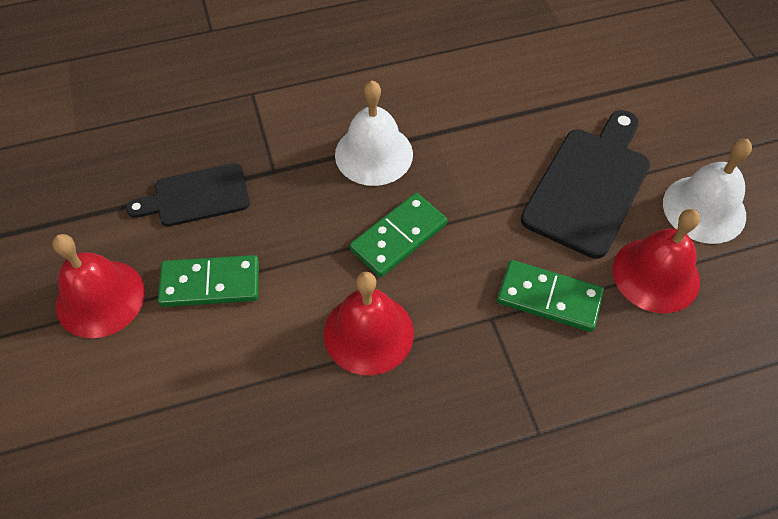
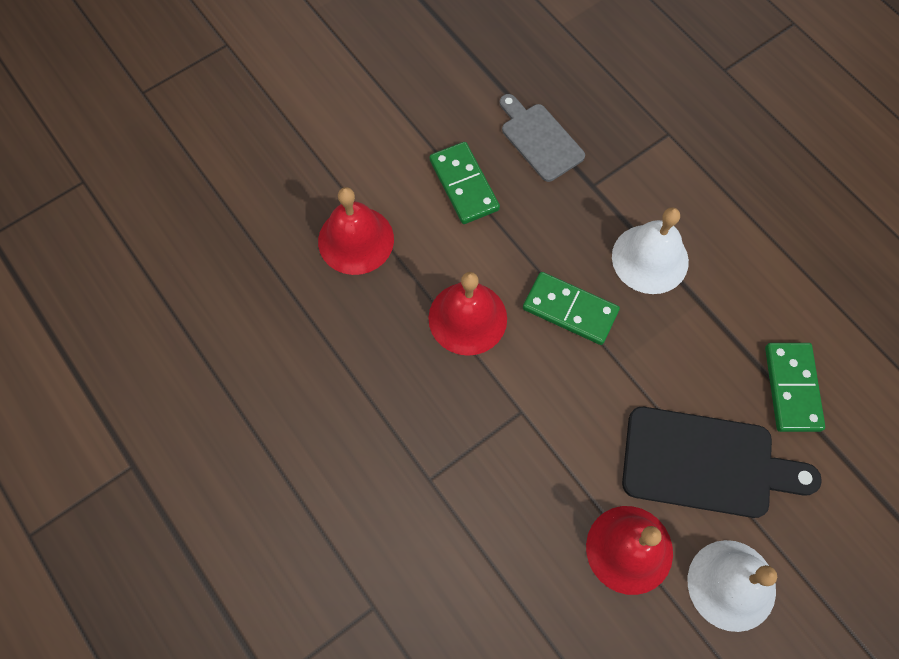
camera: 70 degrees right, 10 degrees up
(100, 298) = (420, 116): red bell -> red bell (356, 240)
(196, 196) = (539, 139): black cutting board -> grey cutting board
(549, 298) = (562, 456): green domino -> green domino (792, 388)

